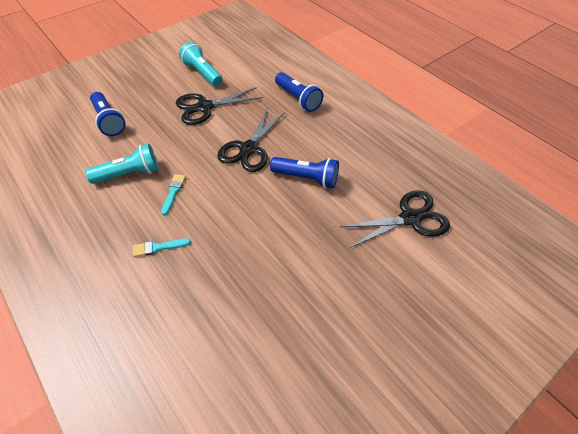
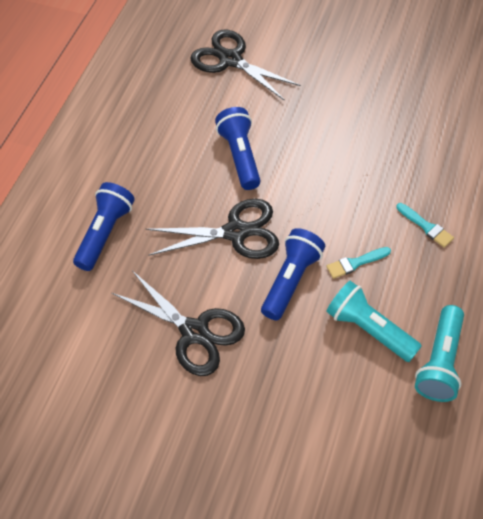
camera: 120 degrees left, 5 degrees up
(109, 121) = (308, 437): blue flashlight -> blue flashlight (291, 280)
(202, 73) = (118, 392): turquoise flashlight -> turquoise flashlight (439, 362)

